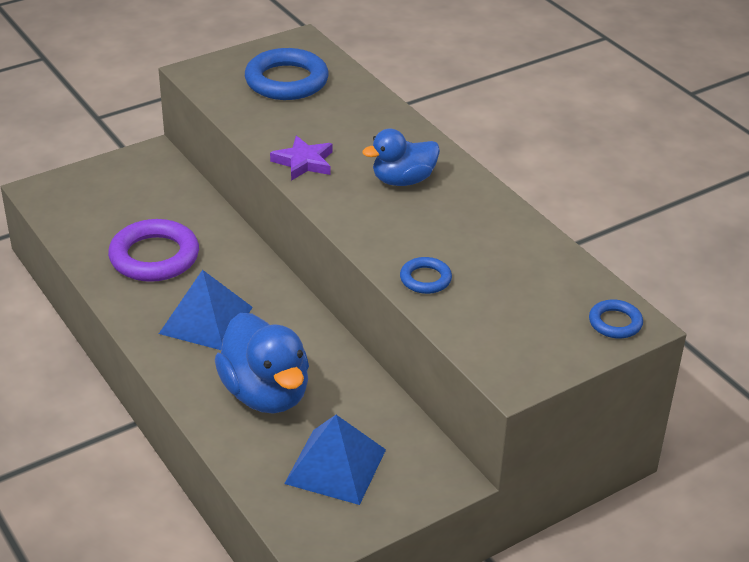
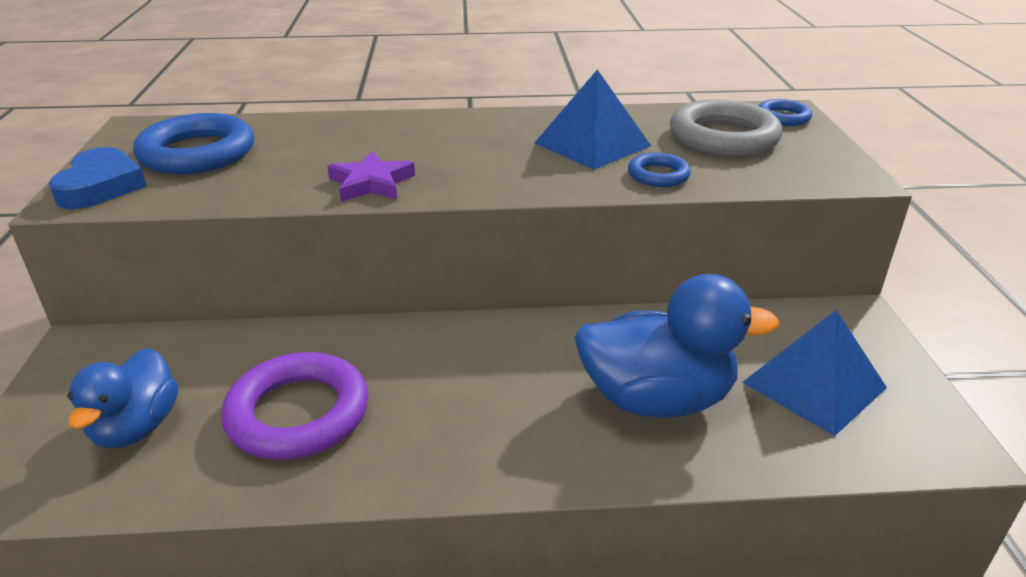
camera: 60 degrees left, 5 degrees down
(206, 320) = (476, 406): blue pyramid -> blue pyramid (592, 144)
(217, 72) = (101, 186): none -> blue heart
(403, 180) = (473, 143): blue duck -> blue duck (136, 427)
(532, 297) = (723, 137): none -> grey ring

